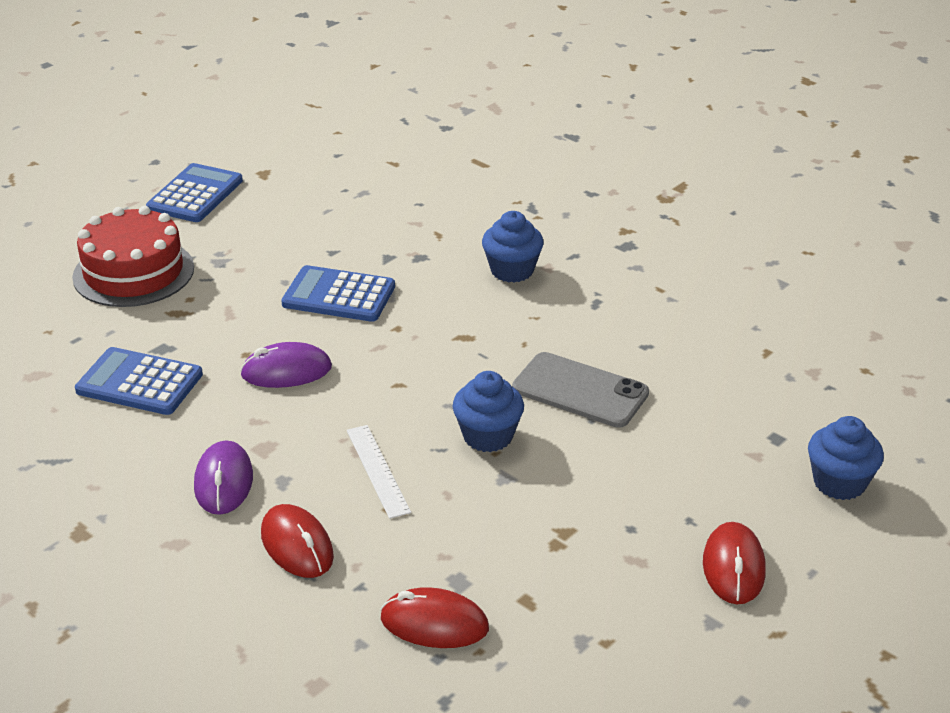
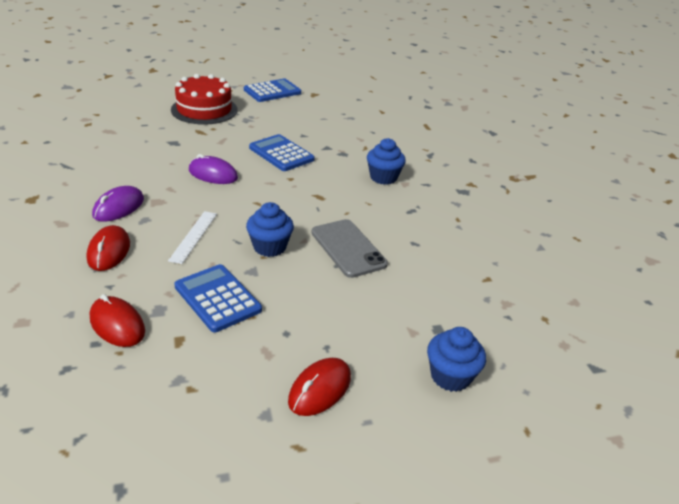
camera: 30 degrees right, 0 degrees up
(139, 383) = (144, 151): blue calculator -> blue calculator (217, 298)

